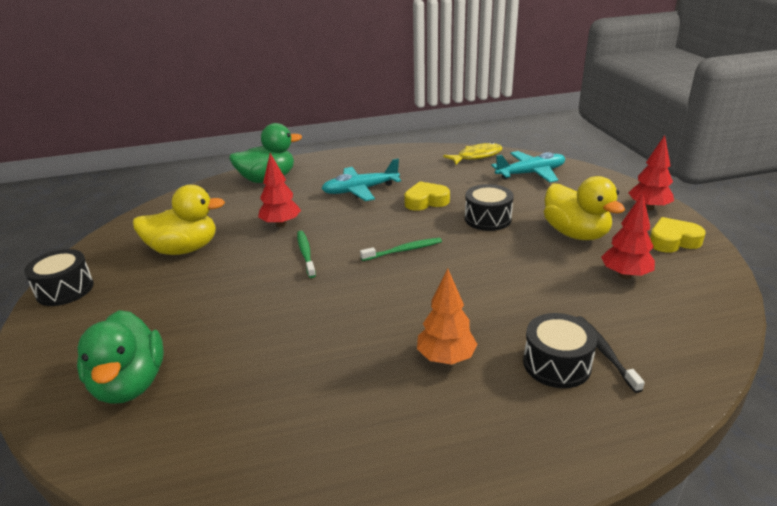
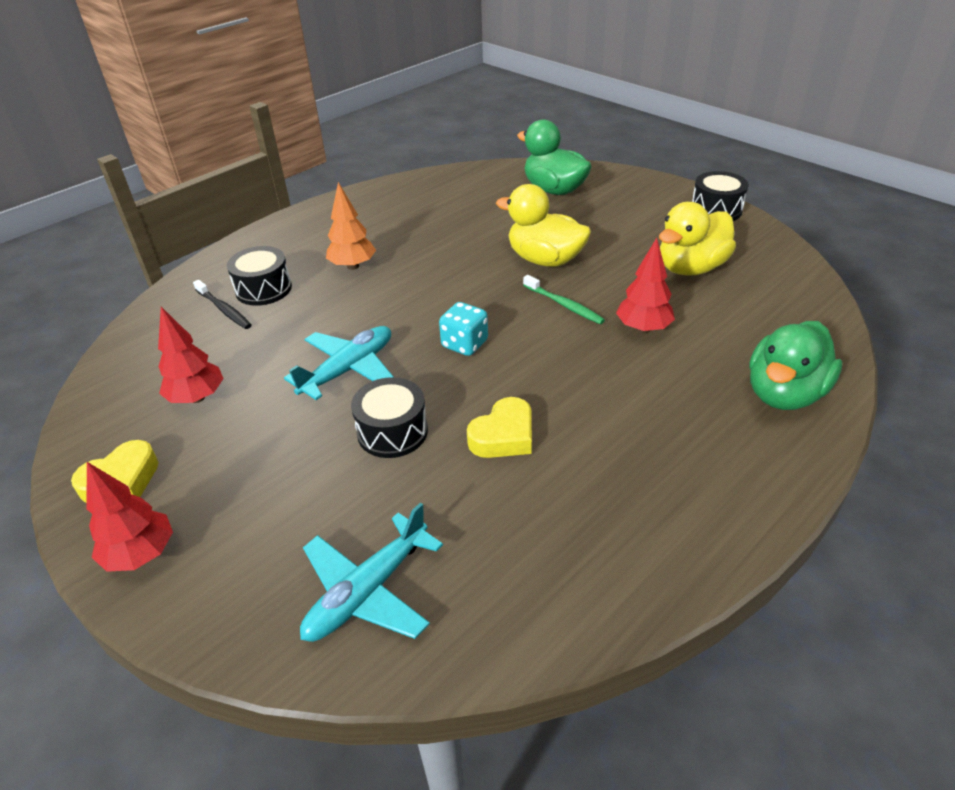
camera: 150 degrees right, 10 degrees up
(360, 190) = (621, 423): turquoise plane -> turquoise plane (348, 369)
(403, 250) = (464, 344): green toothbrush -> turquoise dice
(477, 156) = (508, 621): yellow fish -> none
(576, 234) = (260, 446): yellow duck -> yellow duck (545, 260)

